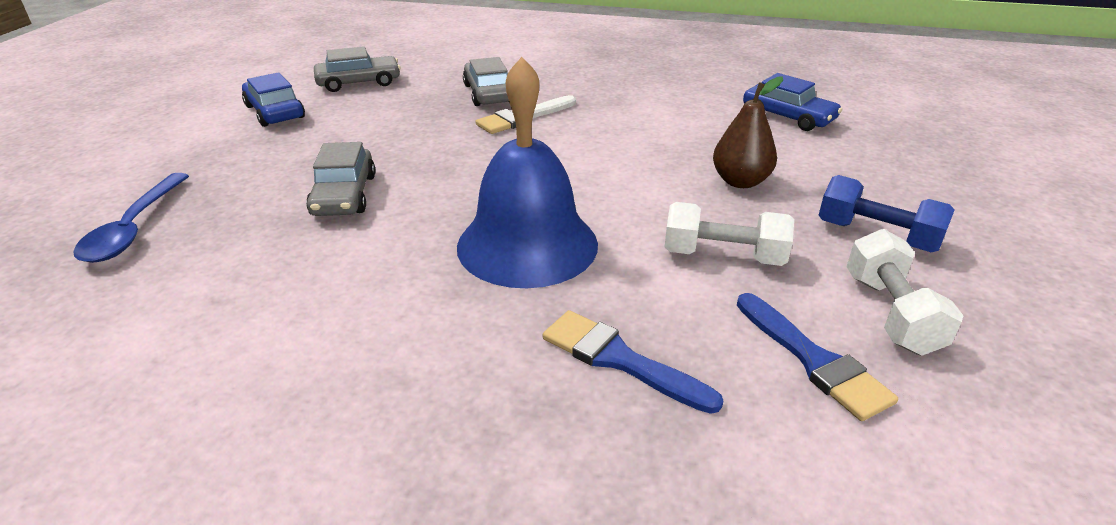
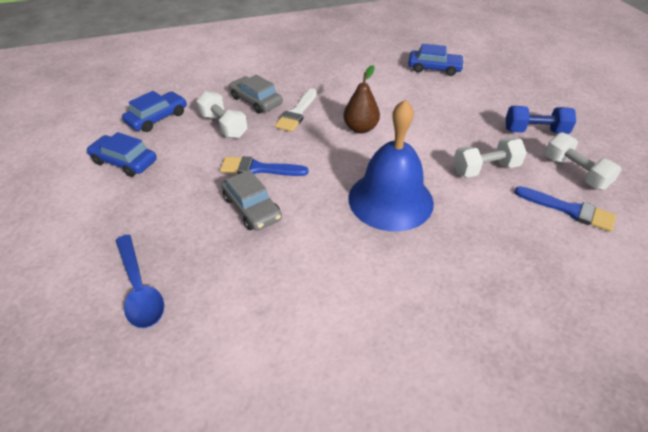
camera: 30 degrees left, 10 degrees up
(359, 82) = (157, 118): grey car -> blue car
(419, 107) = (223, 126): none -> white dumbbell
(620, 360) = (498, 247): blue brush -> blue brush (258, 169)
(740, 181) = (451, 119): brown pear -> brown pear (360, 128)

